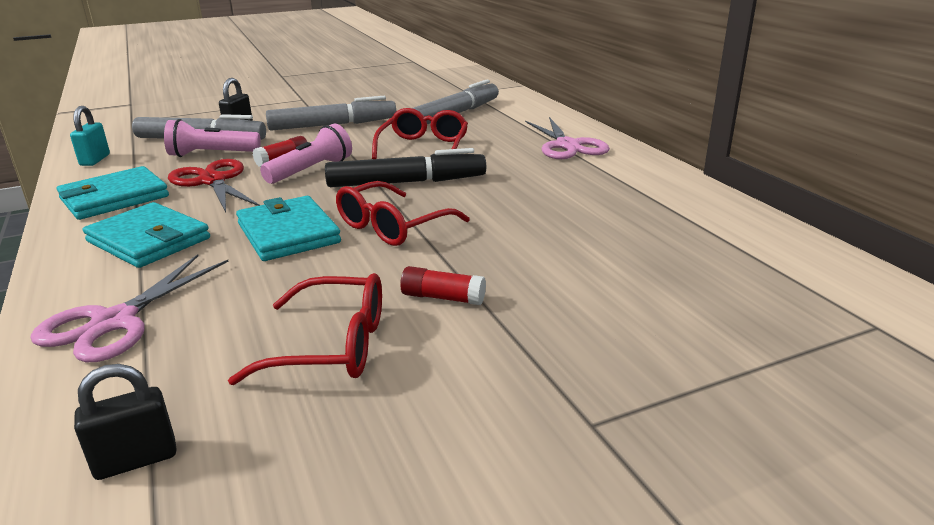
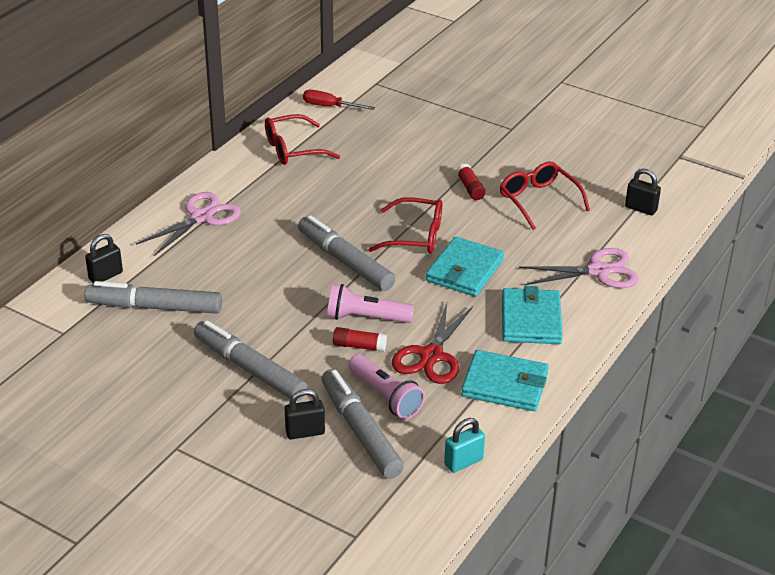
camera: 125 degrees left, 10 degrees up
(406, 182) = (345, 261): black marker -> grey marker
(423, 147) = (265, 286): red glasses -> red glasses (293, 149)
(519, 108) = (105, 276): none -> black padlock
(791, 261) = (330, 107): none -> red screwdriver

